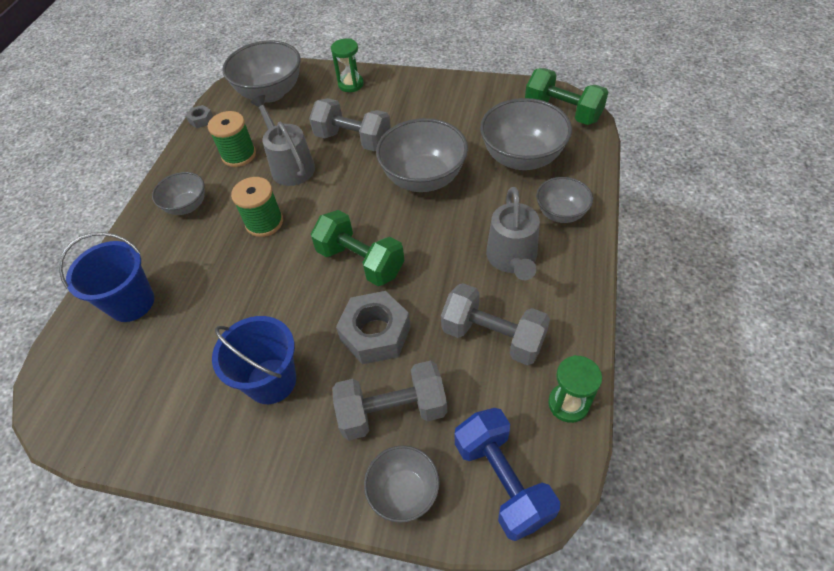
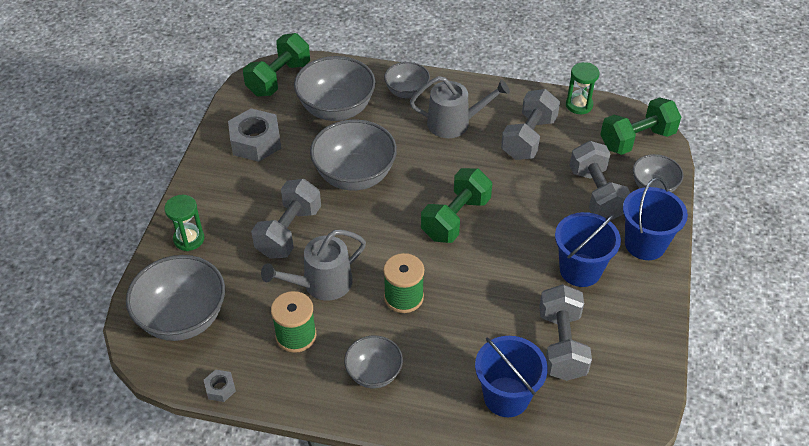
camera: 95 degrees left, 5 degrees down
(176, 354) = (561, 345): none -> grey dumbbell
(301, 464) = (645, 244): none -> blue bucket
(375, 333) = (530, 206): grey nut -> grey nut (256, 142)
(502, 480) = (637, 140): blue dumbbell -> green dumbbell

